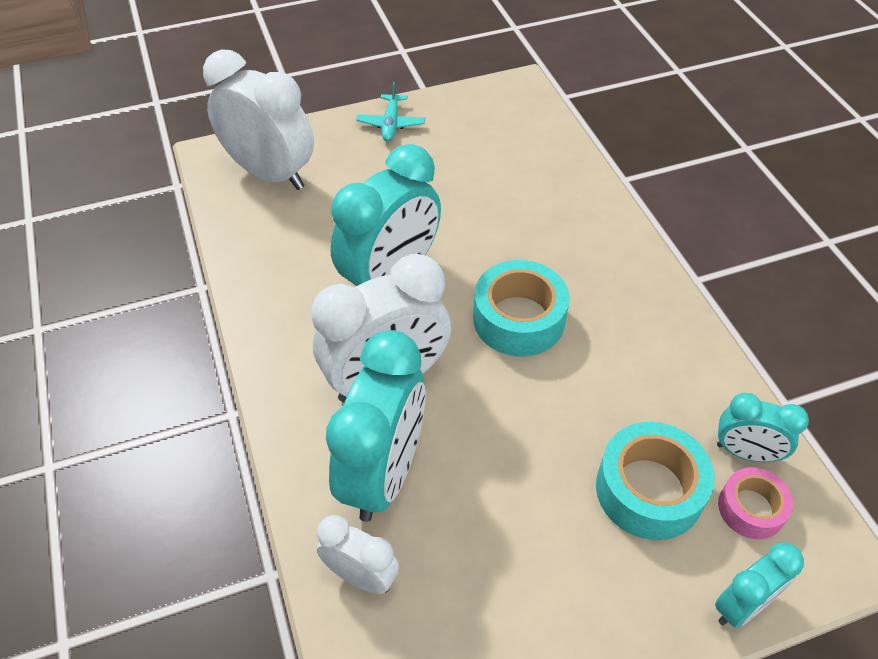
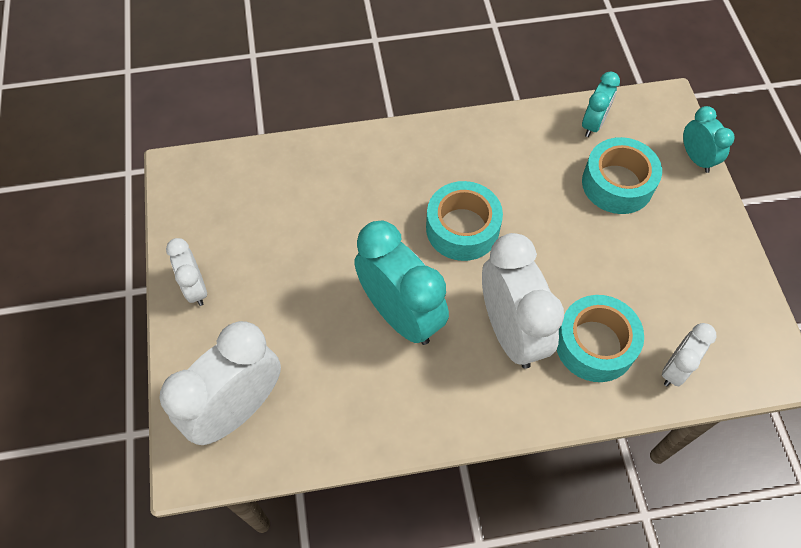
camera: 80 degrees left, 10 degrees up
(383, 473) = (595, 344): turquoise clock -> turquoise tape
(391, 124) = (196, 288): turquoise plane -> white clock
(751, 508) = (633, 134): pink tape -> none

